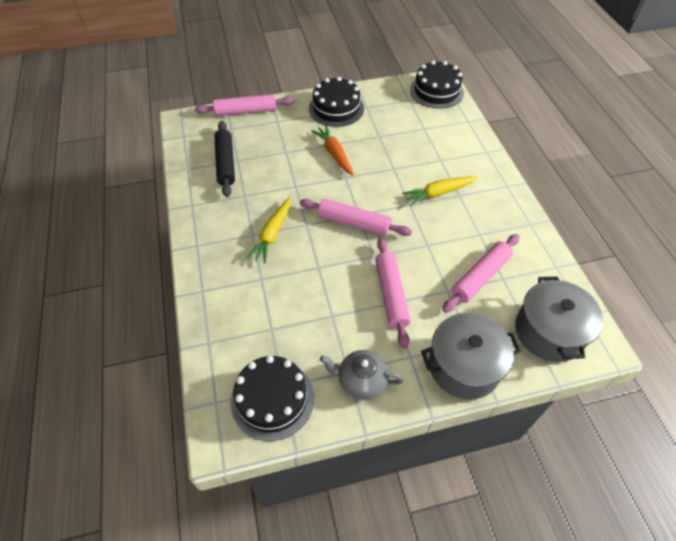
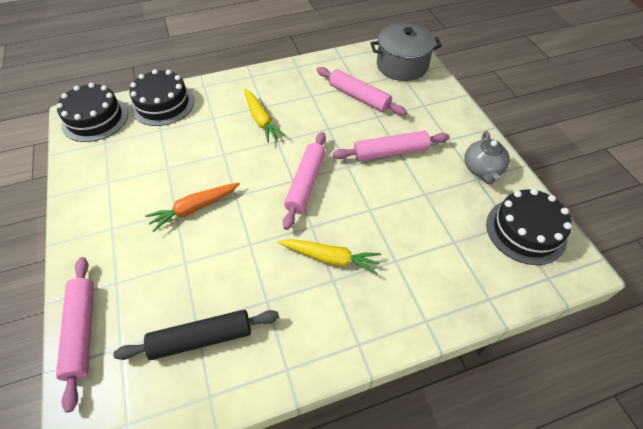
camera: 95 degrees left, 0 degrees up
(336, 108) = (103, 213): black cake -> black cake (163, 104)
(464, 366) = (446, 109): grey pot -> none

